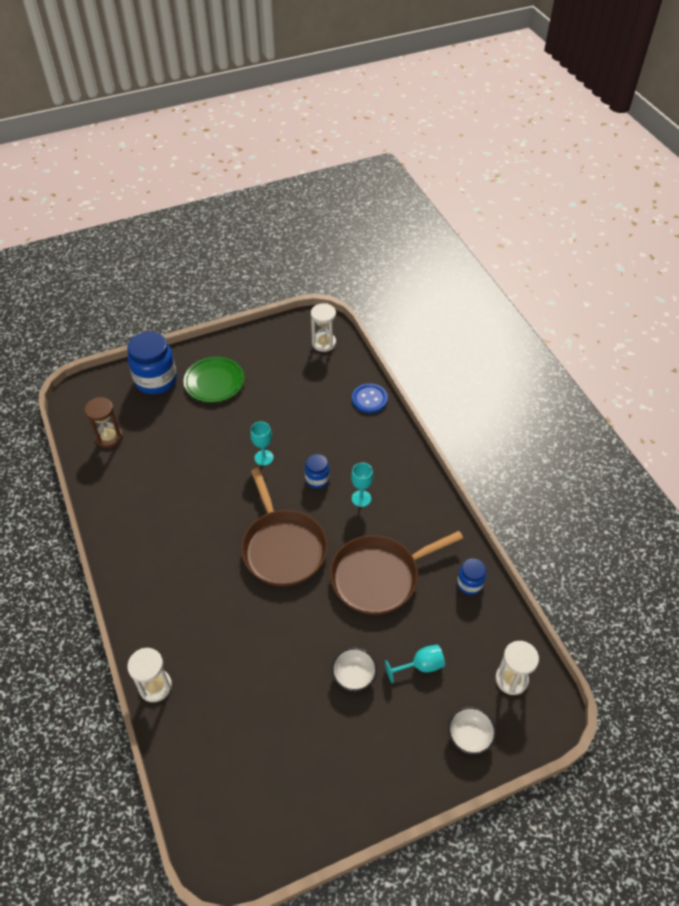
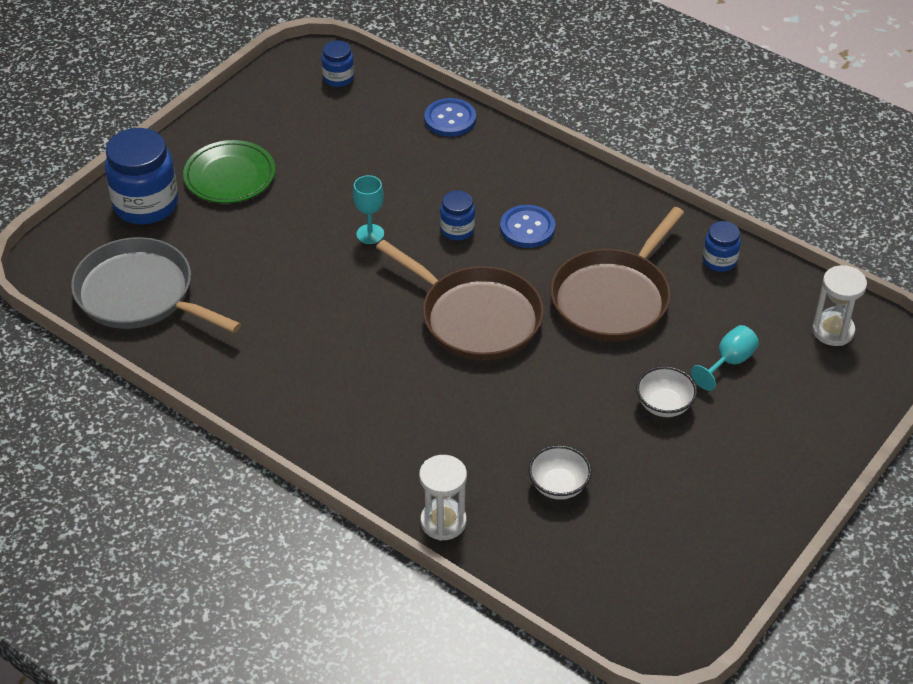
camera: 30 degrees left, 5 degrees down
(109, 437) = (140, 294): brown hourglass -> grey pan
(324, 343) = (338, 78): white hourglass -> blue jar
(361, 498) = (527, 228): turquoise goblet -> blue button
(469, 736) = (830, 402): white bowl -> white bowl (558, 485)

